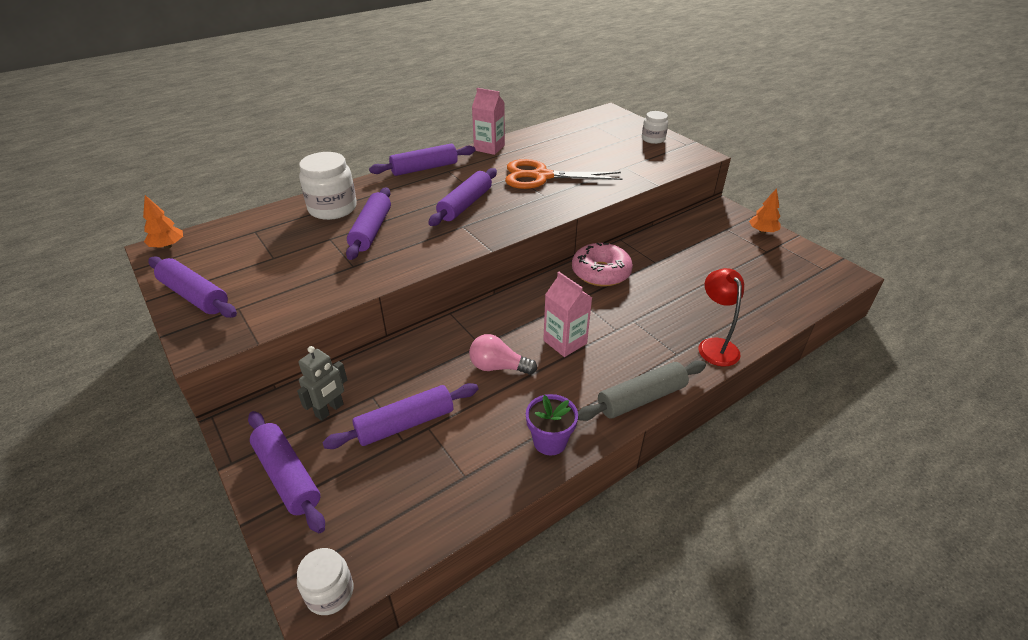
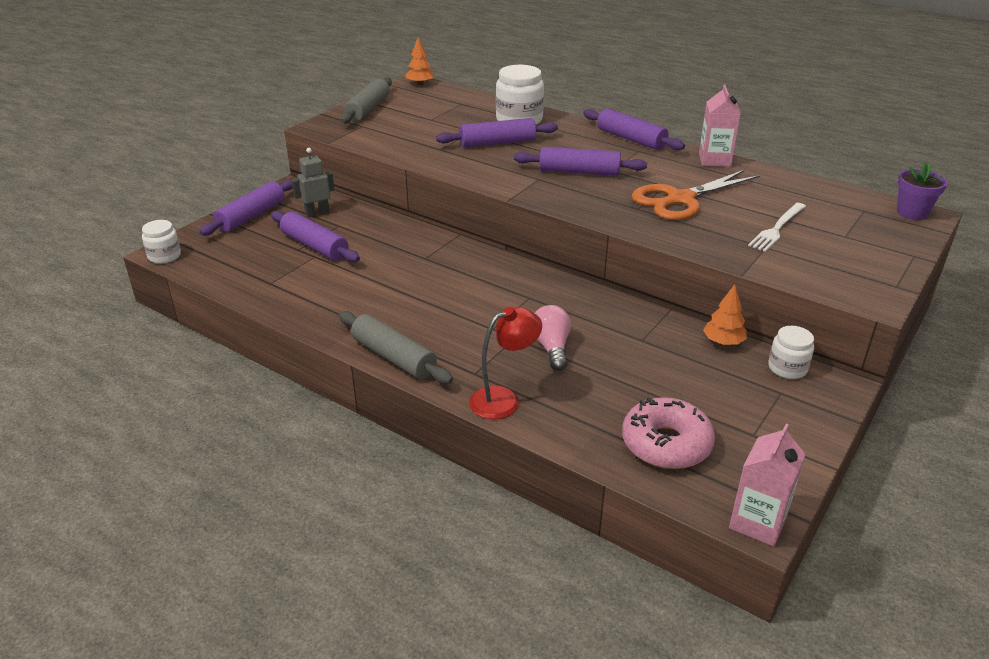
camera: 70 degrees right, 5 degrees down
(194, 296) = (368, 109): purple rolling pin -> grey rolling pin
(330, 410) = (317, 213): grey robot -> grey robot turned 135 degrees clockwise
(498, 367) = (399, 272): pink light bulb -> pink light bulb (551, 347)
(541, 176) = (680, 199): orange scissors -> orange scissors turned 105 degrees counterclockwise
(550, 441) = (319, 314): purple flower pot -> purple flower pot (912, 213)
(565, 342) = (454, 301): pink carton -> pink carton (758, 522)
(601, 272) = (589, 304): pink donut -> pink donut (666, 444)
(603, 156) = (777, 228): none -> white fork
(653, 139) = (878, 257): white jar -> white jar (787, 368)
(762, 231) = (807, 428): orange tree -> orange tree (723, 342)

